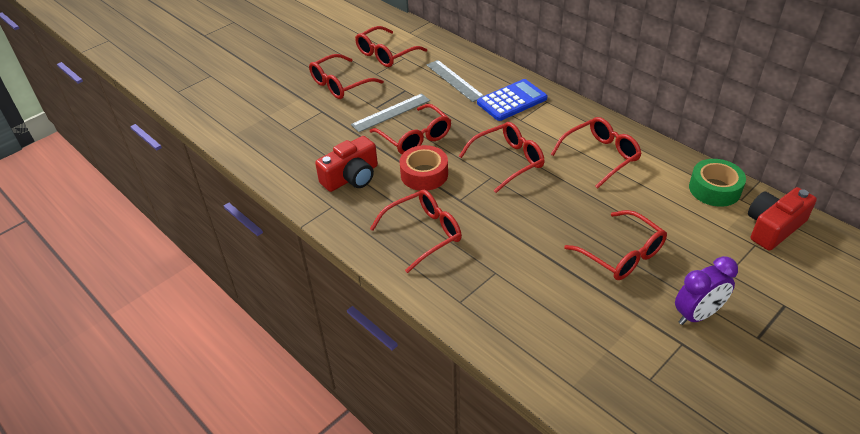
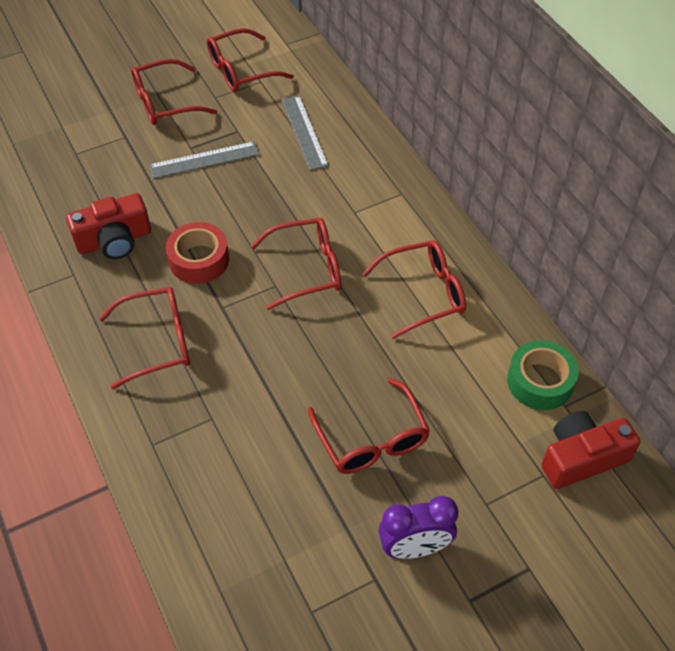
camera: 15 degrees right, 10 degrees up
(415, 138) = (214, 205): red glasses -> none
(512, 101) = (359, 181): blue calculator -> none

